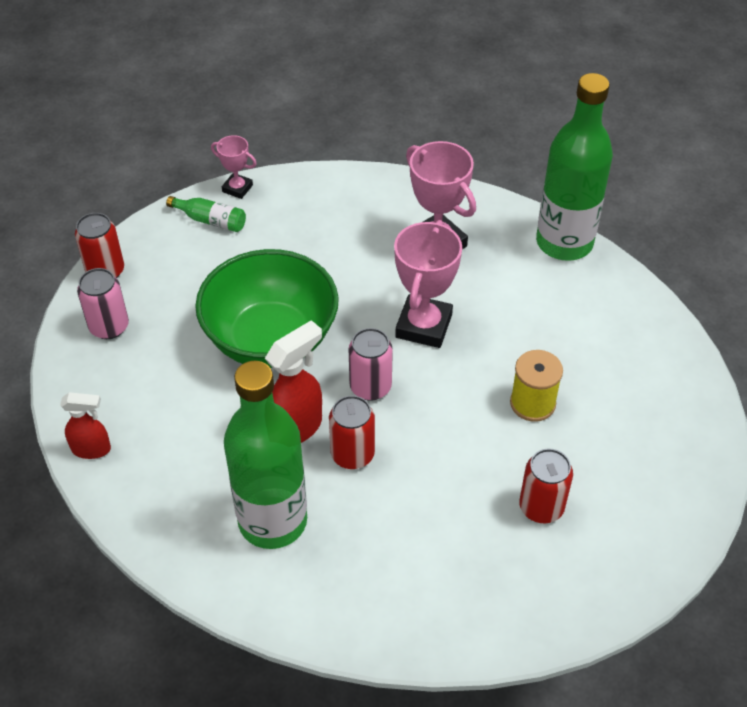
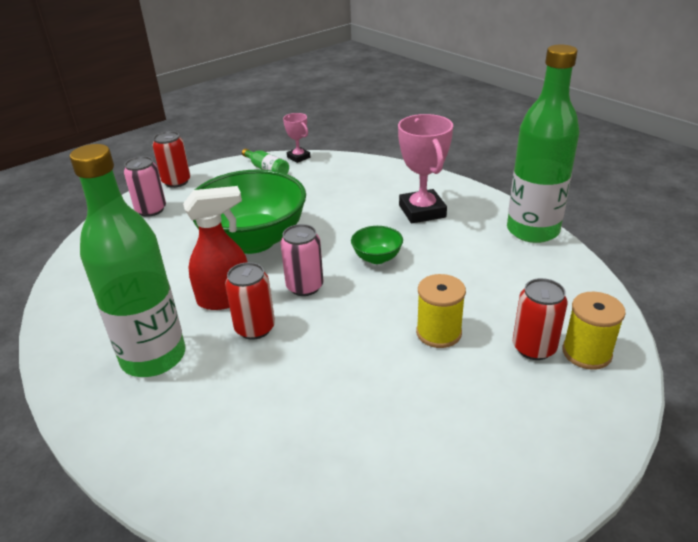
camera: 25 degrees right, 15 degrees down
(92, 449) = (73, 274): red spray bottle -> none
(423, 326) = (377, 258): pink trophy -> green bowl
(541, 507) = (396, 419): red can -> red can (534, 348)
(669, 385) = (586, 353): none -> yellow spool

